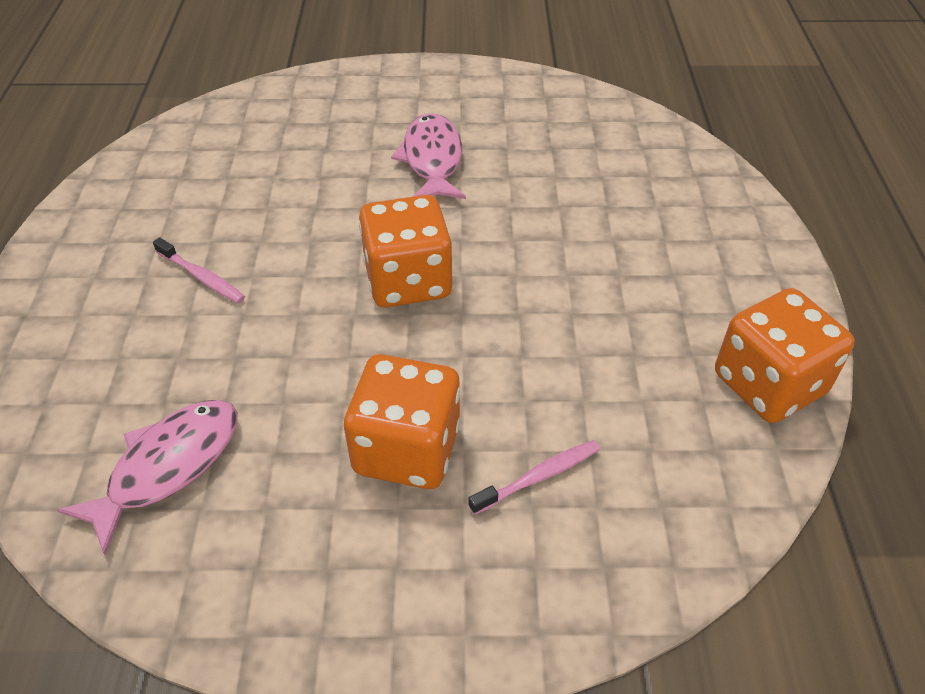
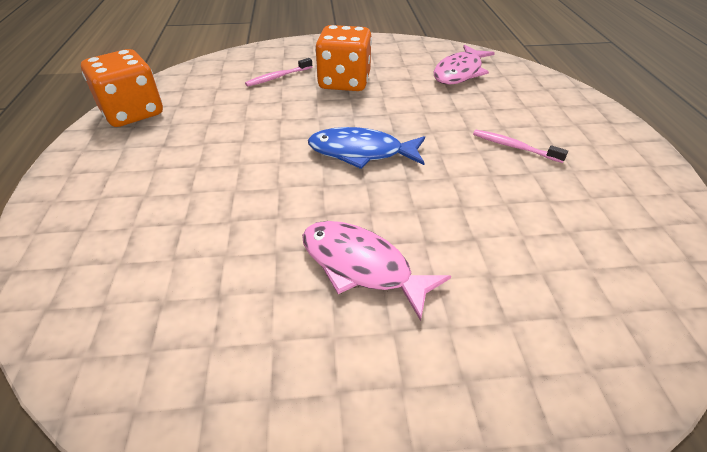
camera: 175 degrees right, 5 degrees down
(408, 281) = (361, 152): orange dice -> blue fish
(432, 160) = (361, 266): pink fish -> pink fish turned 135 degrees clockwise

